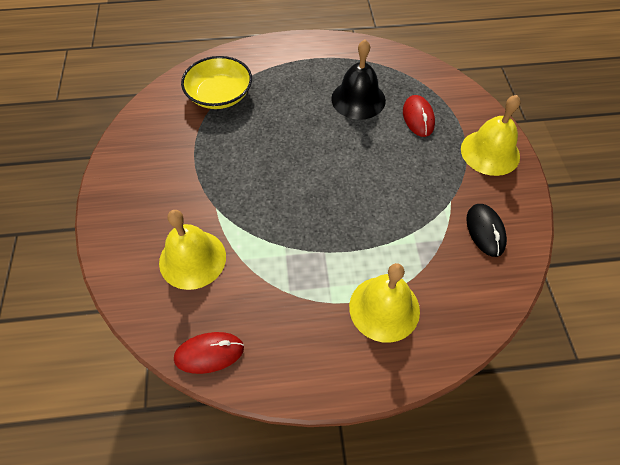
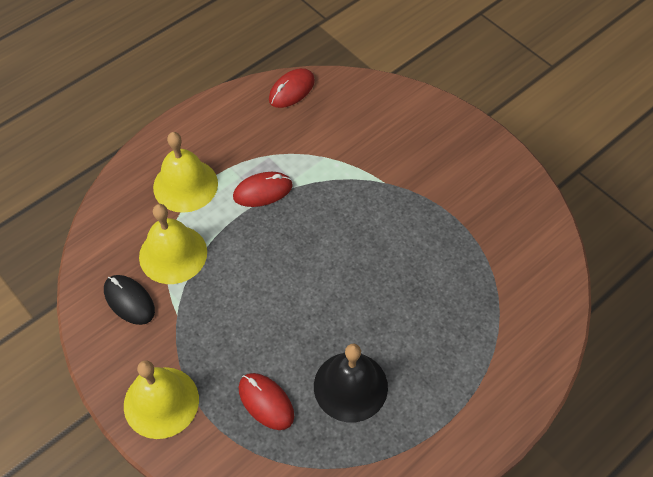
camera: 145 degrees right, 0 degrees up
(192, 259) = (362, 136): yellow bell -> yellow bell (173, 254)
(219, 95) = (500, 295): yellow bowl -> none
(319, 259) = (263, 191): none -> red mouse

